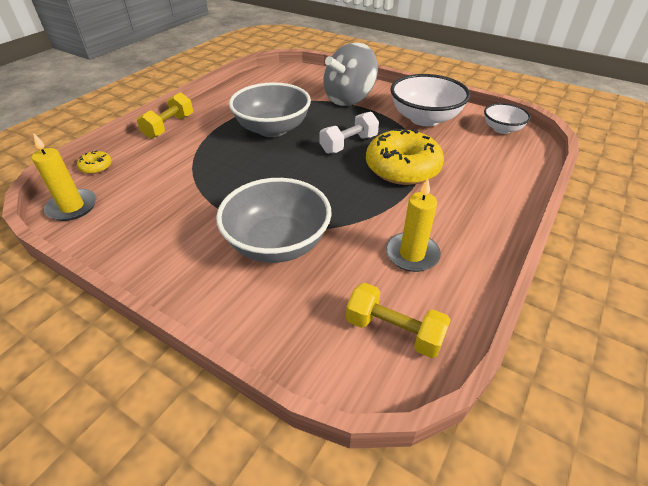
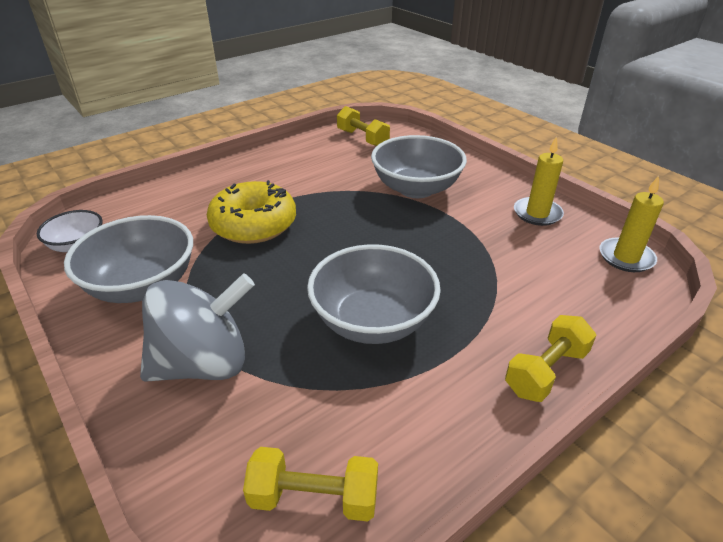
camera: 160 degrees left, 5 degrees down
(96, 167) = (631, 308): yellow donut -> none
(271, 79) = (314, 497): none -> yellow dumbbell
(349, 144) = (284, 267): white dumbbell -> none
(412, 254) = (317, 164): yellow candle -> yellow candle (537, 213)
(425, 118) = (142, 285): white bowl -> grey bowl

